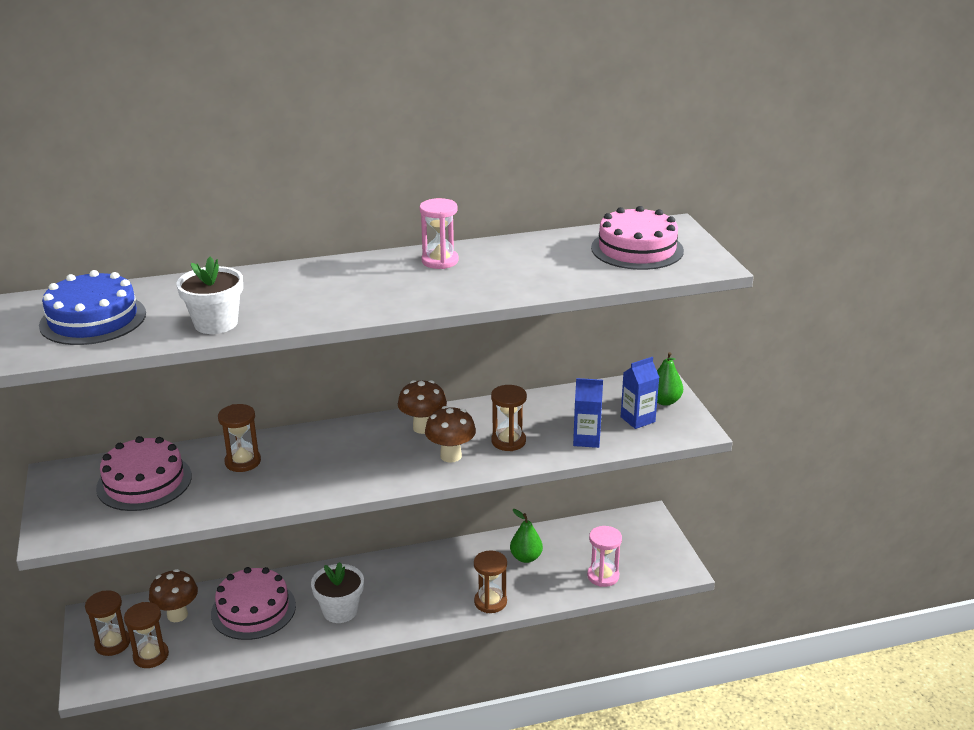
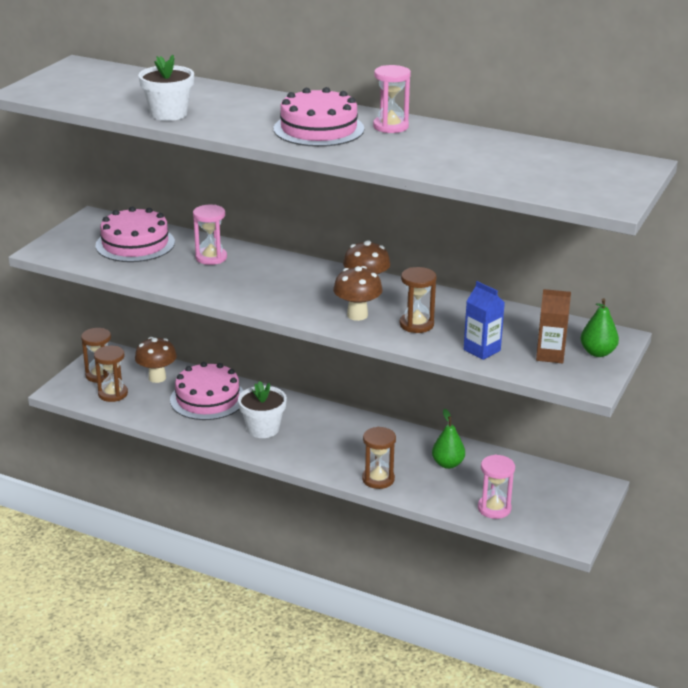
camera: 40 degrees right, 0 degrees up
(93, 319) = (104, 87): blue cake -> none
(243, 462) = (211, 258): brown hourglass -> pink hourglass
(637, 249) = (569, 170): pink cake -> pink cake (318, 129)
(637, 419) = (550, 355): blue carton -> brown carton

